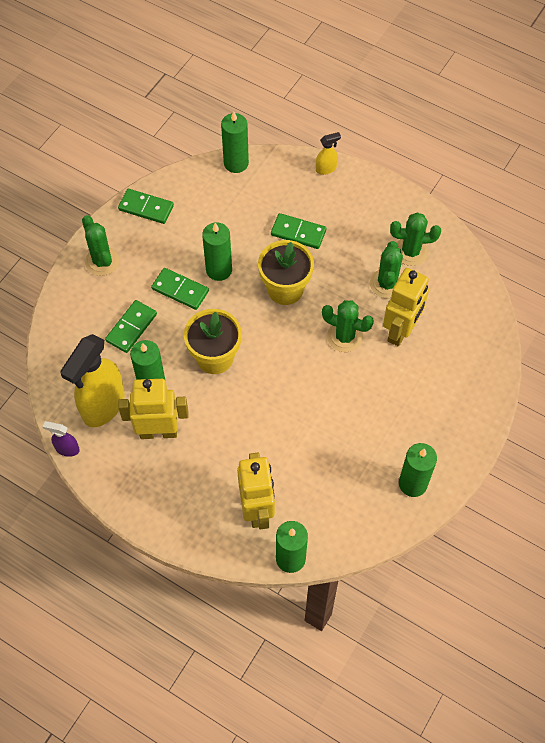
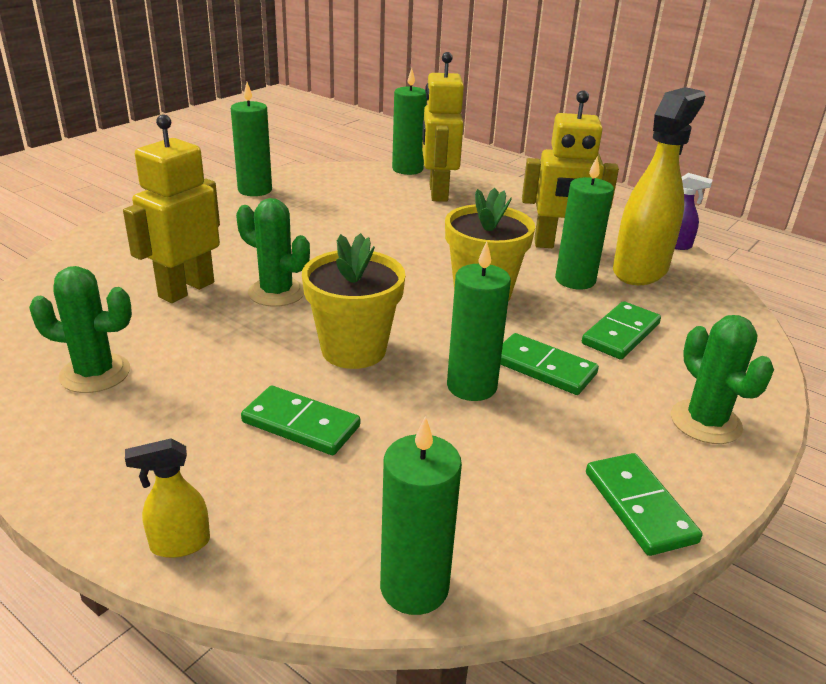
camera: 175 degrees left, 30 degrees down
(146, 208) = (639, 506): green domino -> green domino turned 45 degrees clockwise
(387, 283) = (171, 338): green cactus -> none

